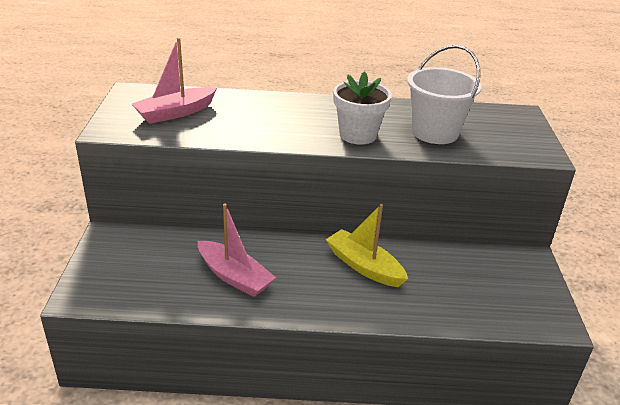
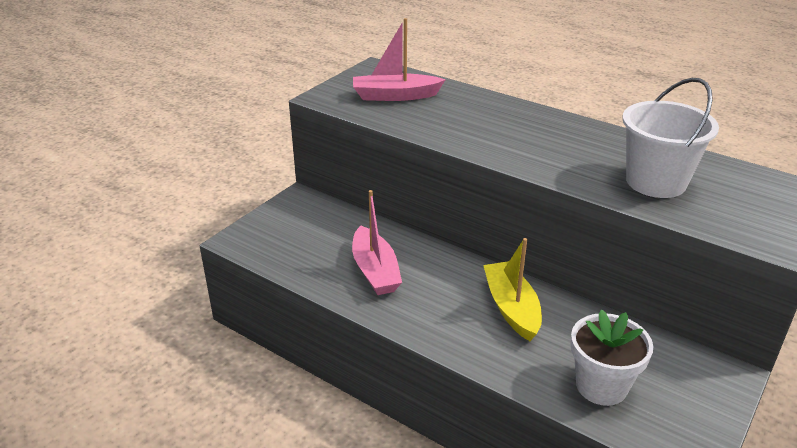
camera: 35 degrees right, 0 degrees up
(358, 135) = (559, 161): white flower pot -> white flower pot (601, 386)

